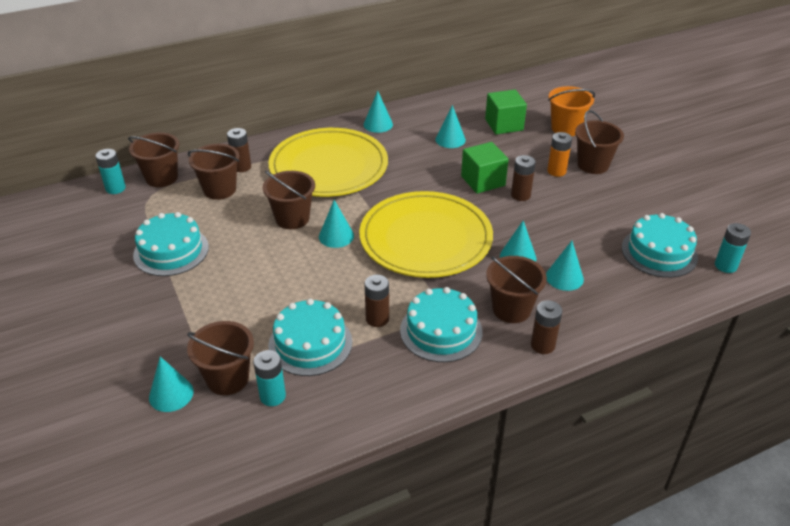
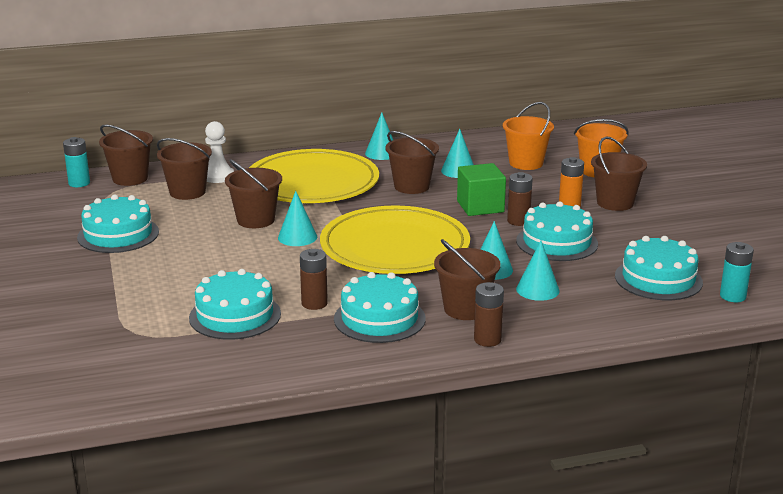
camera: 10 degrees right, 15 degrees down
(171, 394) = (77, 339): turquoise cone -> none
(227, 378) = (138, 333): brown bucket -> brown bucket (411, 186)
(241, 167) = (218, 176): brown battery -> white pawn
(272, 396) = (179, 350): turquoise battery -> none
(504, 125) = (526, 163): green cube -> orange bucket
(561, 217) = (557, 242): none -> turquoise cake

